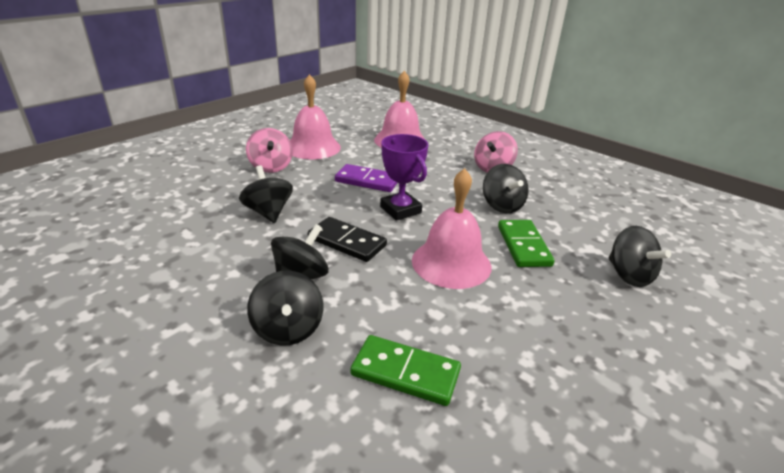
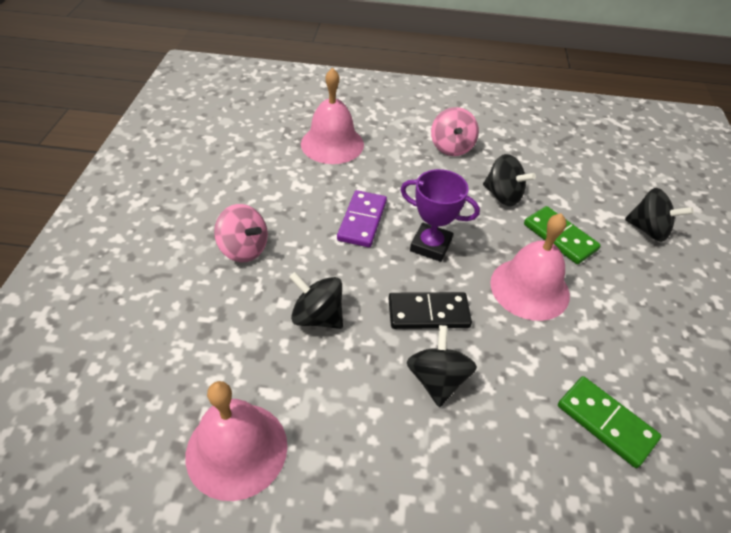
camera: 35 degrees left, 15 degrees up
(288, 329) = (488, 441): black spinning top -> none
(313, 147) = (254, 196): pink bell -> pink bell (236, 449)
(367, 181) = (362, 221): purple domino -> purple domino turned 60 degrees counterclockwise
(405, 372) = (606, 422): green domino -> green domino turned 60 degrees clockwise

